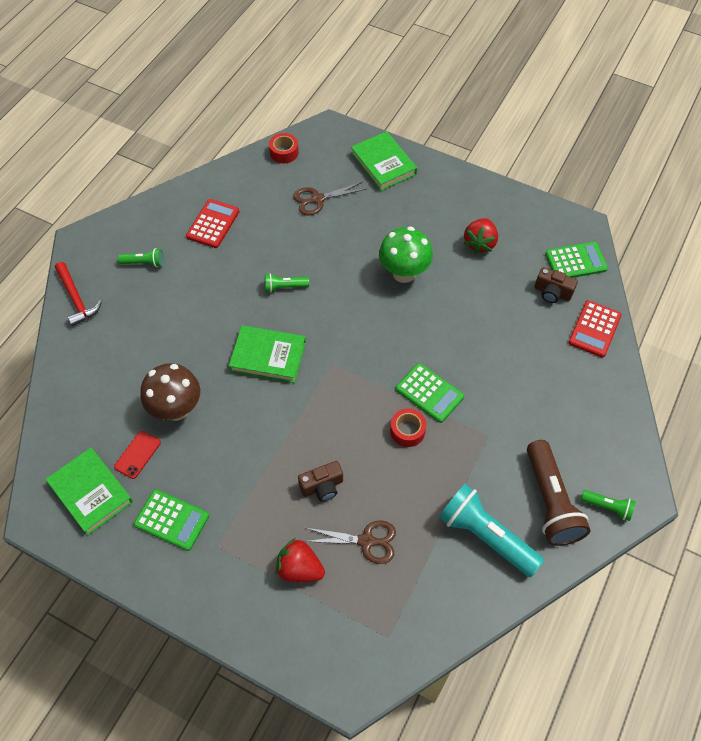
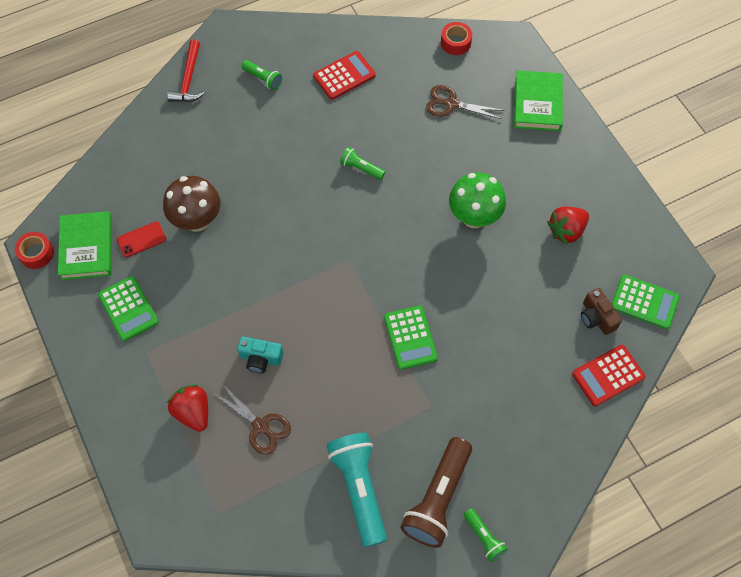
camera: 35 degrees right, 5 degrees up
(268, 356) = (301, 221): green book -> none
(322, 487) = (260, 359): brown camera -> turquoise camera
(407, 431) = (365, 358): red tape -> red tape (36, 253)

